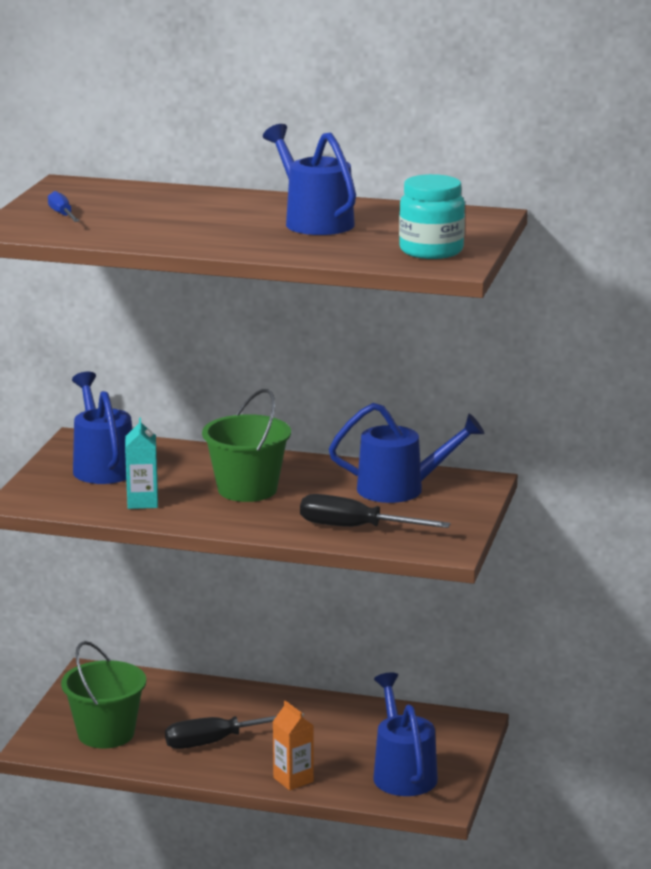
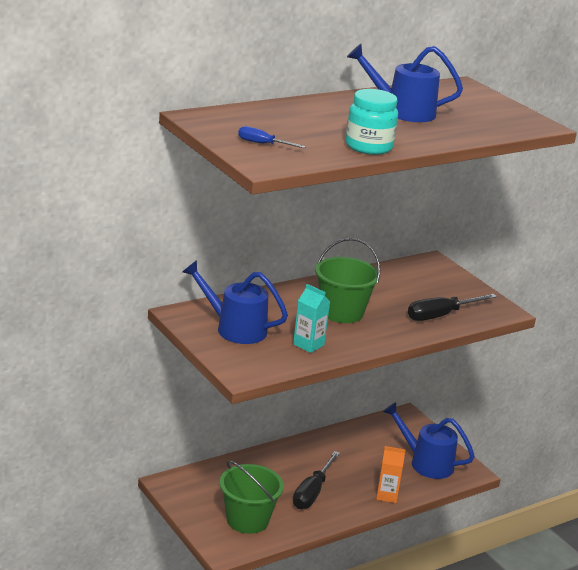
camera: 50 degrees left, 5 degrees up
(401, 489) = (410, 281): blue watering can -> none
(431, 251) = (506, 117): turquoise jar -> turquoise jar (368, 147)

